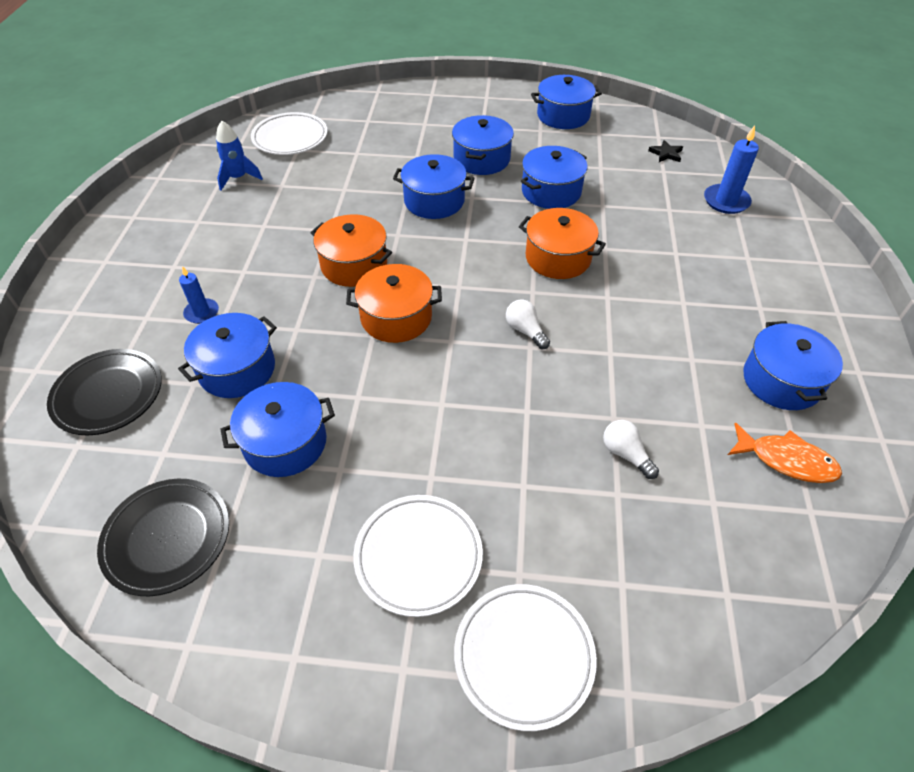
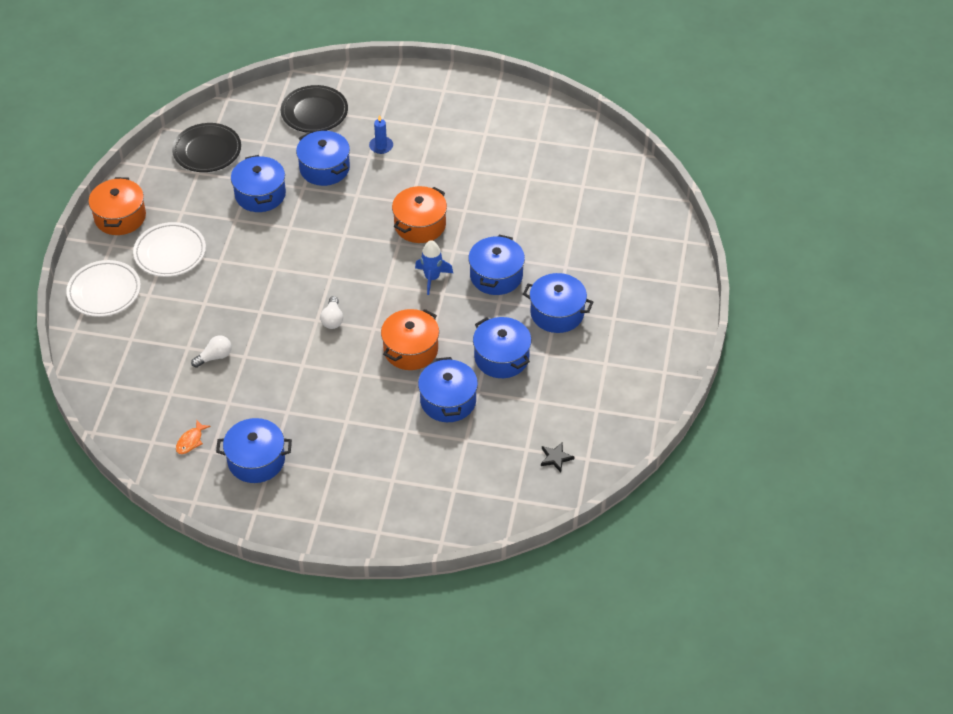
camera: 95 degrees right, 0 degrees up
(238, 178) = (541, 151): blue rocket -> blue rocket (432, 278)
(290, 138) = (601, 180): white plate -> none
(396, 317) = (359, 248): orange pot -> orange pot (120, 217)
(525, 331) = (332, 319): white light bulb -> white light bulb turned 120 degrees clockwise
(563, 116) = (631, 385): blue pot -> blue pot (448, 401)
(726, 201) = (473, 486): blue candle -> none
(786, 460) = (191, 441): orange fish -> orange fish, size x0.62

